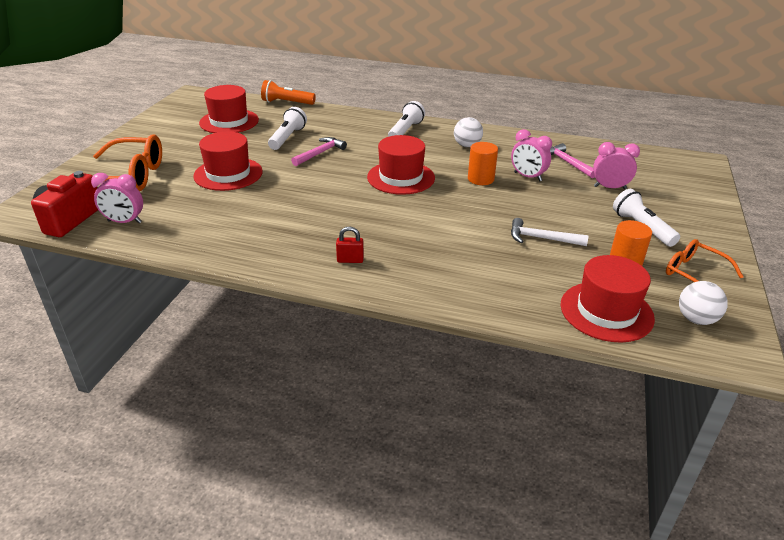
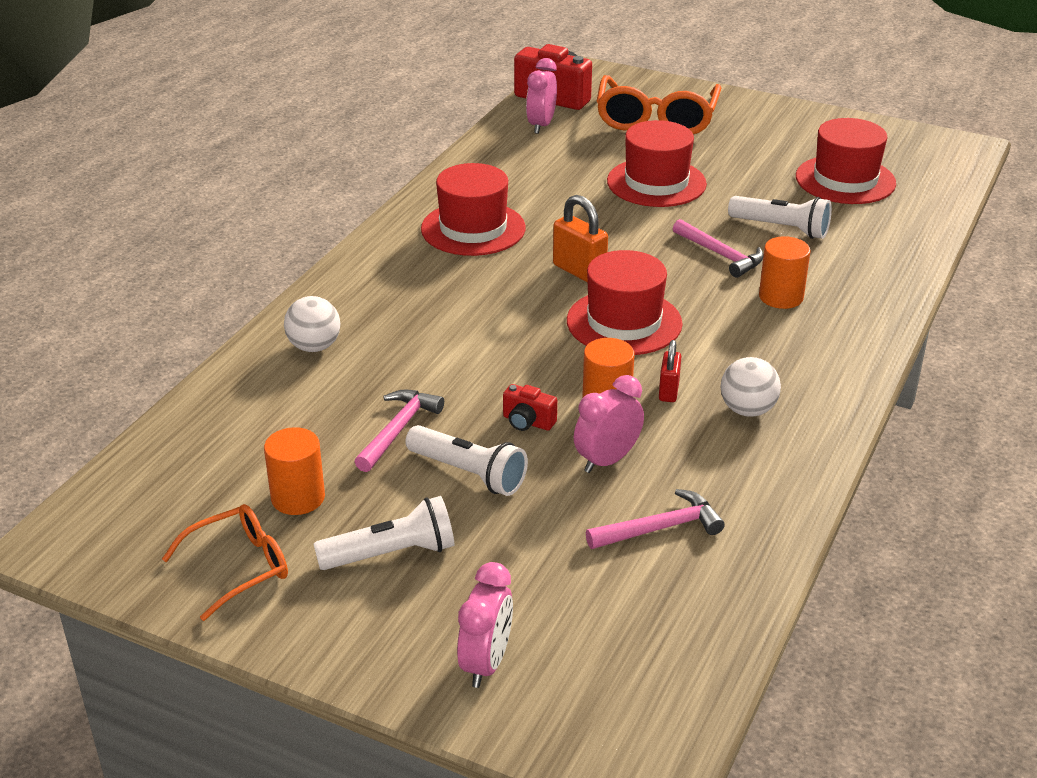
camera: 100 degrees right, 0 degrees up
(287, 103) = (938, 230): orange flashlight -> none
(347, 194) = (579, 271): none -> orange padlock
(350, 260) = (405, 263): red padlock -> red padlock (668, 391)
(361, 138) = (781, 297): none -> orange cylinder
(405, 131) = (815, 346): white flashlight -> white flashlight (468, 473)
(509, 199) = (527, 422): none -> red camera
(541, 238) = (398, 430): white hammer -> pink hammer
(606, 311) = (203, 446): red hat -> red hat (473, 228)
(609, 187) = (545, 559): pink clock -> pink clock (486, 663)
(696, 319) = (143, 526): white ball -> white ball (314, 347)

